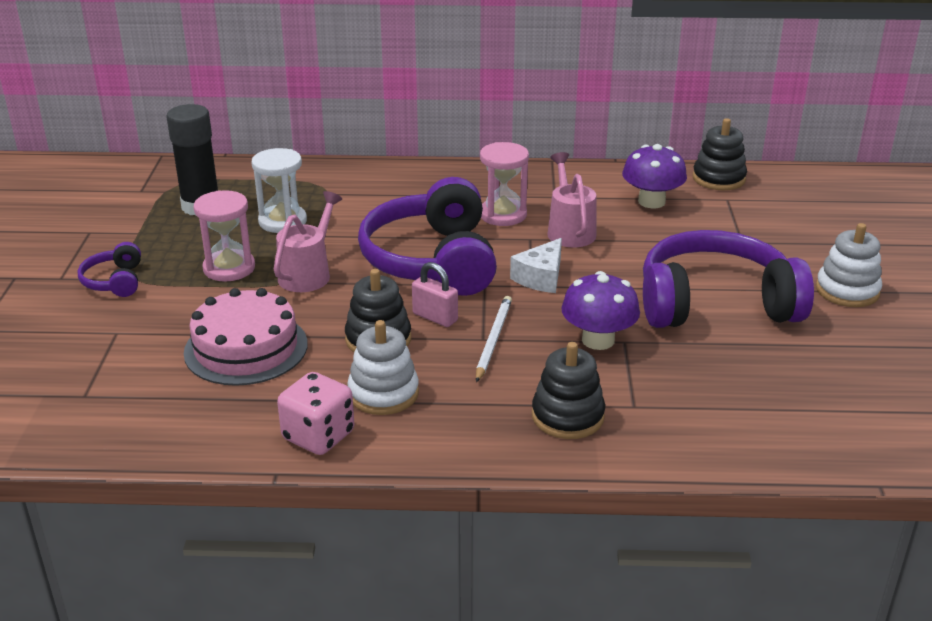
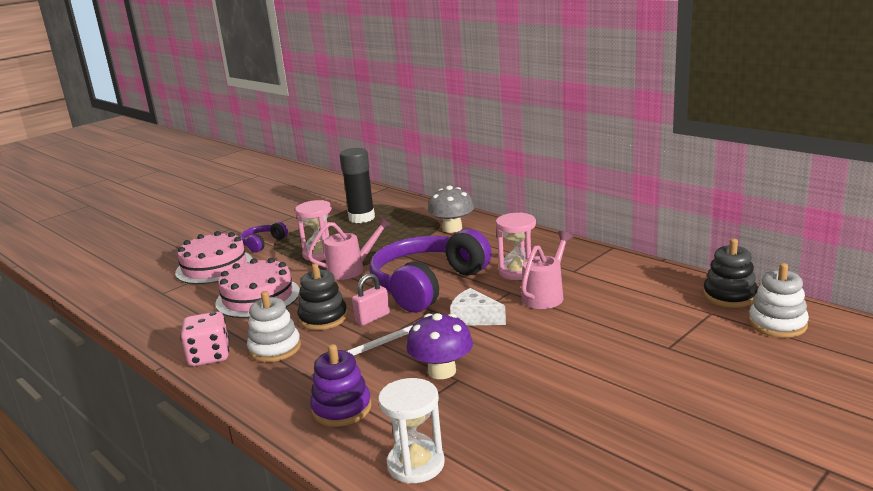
camera: 45 degrees right, 10 degrees down
(99, 335) = (214, 267): none -> pink cake
(282, 221) = (386, 237): white hourglass -> white hourglass (416, 464)
(347, 187) = (452, 228): none -> grey mushroom
(435, 317) = (372, 318): pink padlock -> pink padlock turned 60 degrees clockwise
(541, 277) = (474, 318): white cheese -> white cheese turned 45 degrees clockwise
(567, 416) = (341, 409): black stacking toy -> purple stacking toy
(651, 202) = (641, 295): purple mushroom -> none
(715, 303) = (567, 382): purple headphones -> none
(847, 291) = (700, 418): white stacking toy -> white stacking toy (777, 324)

